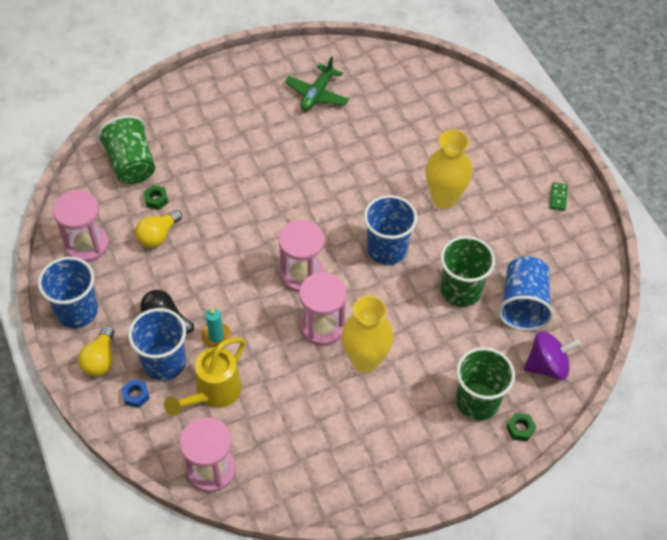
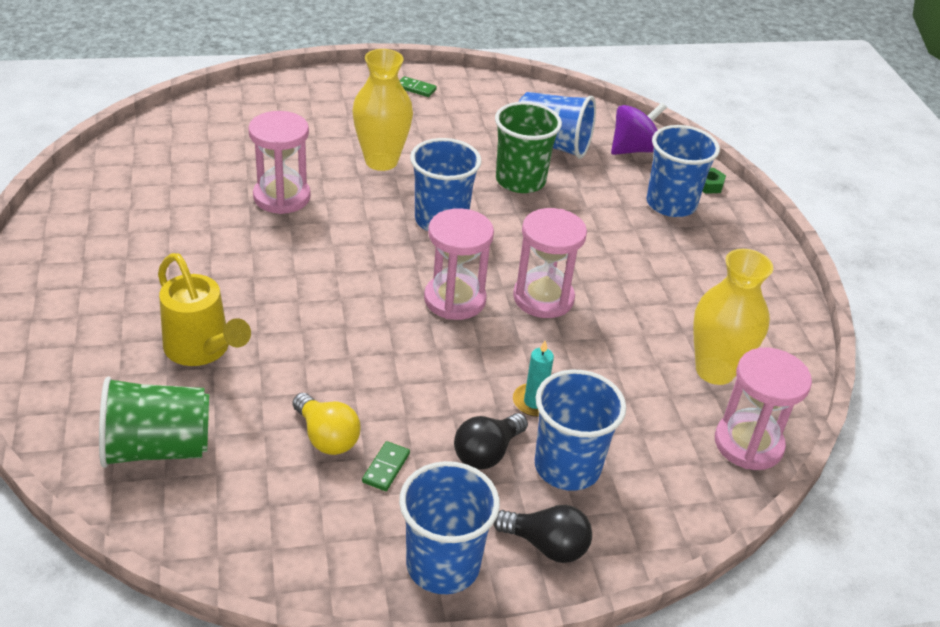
camera: 80 degrees left, 15 degrees down
(87, 245) = (307, 533): pink hourglass -> pink hourglass (282, 197)
(100, 360) = (546, 545): yellow light bulb -> black light bulb
(136, 395) = (619, 509): blue nut -> none
(141, 269) = (386, 468): none -> green domino
(156, 200) = (252, 428): green nut -> none
(213, 393) = (628, 421): yellow watering can -> yellow watering can (202, 350)
(317, 94) = (142, 223): green plane -> none
(365, 360) = (602, 273): yellow vase -> yellow vase (715, 370)
(477, 401) = (671, 204): green cup -> blue cup
(547, 366) = (633, 149): purple spinning top -> purple spinning top turned 60 degrees clockwise

